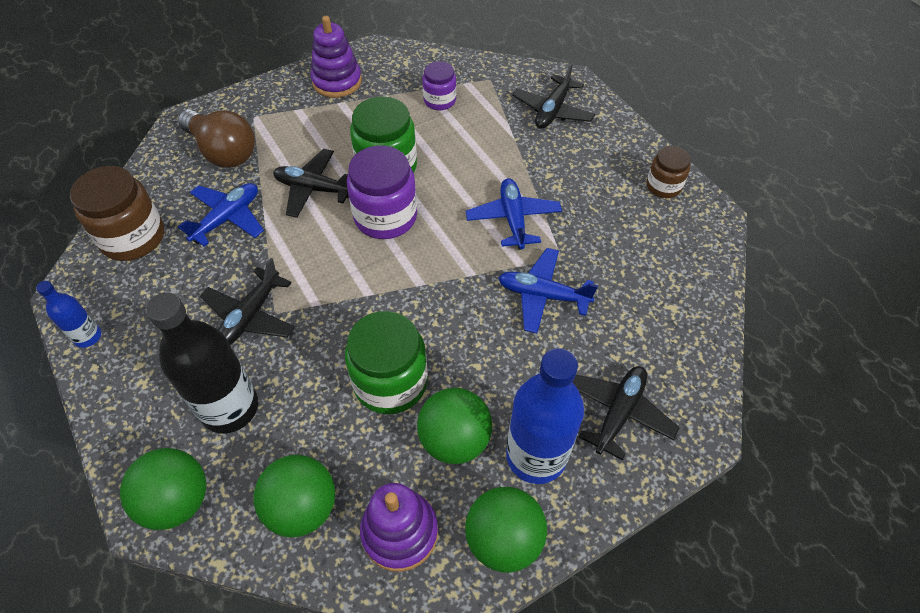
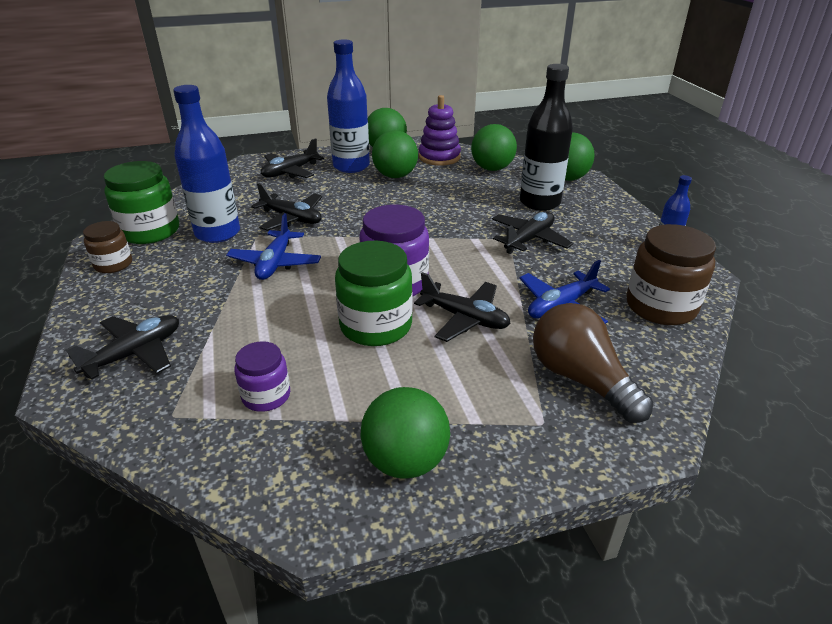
camera: 165 degrees left, 20 degrees down
(337, 81) = (405, 461): purple stacking toy -> green ball
(390, 382) = (426, 198): green jar -> green jar (150, 231)
(543, 295) = (292, 218): blue plane -> black plane
(605, 251) = (218, 233): none -> blue bottle

